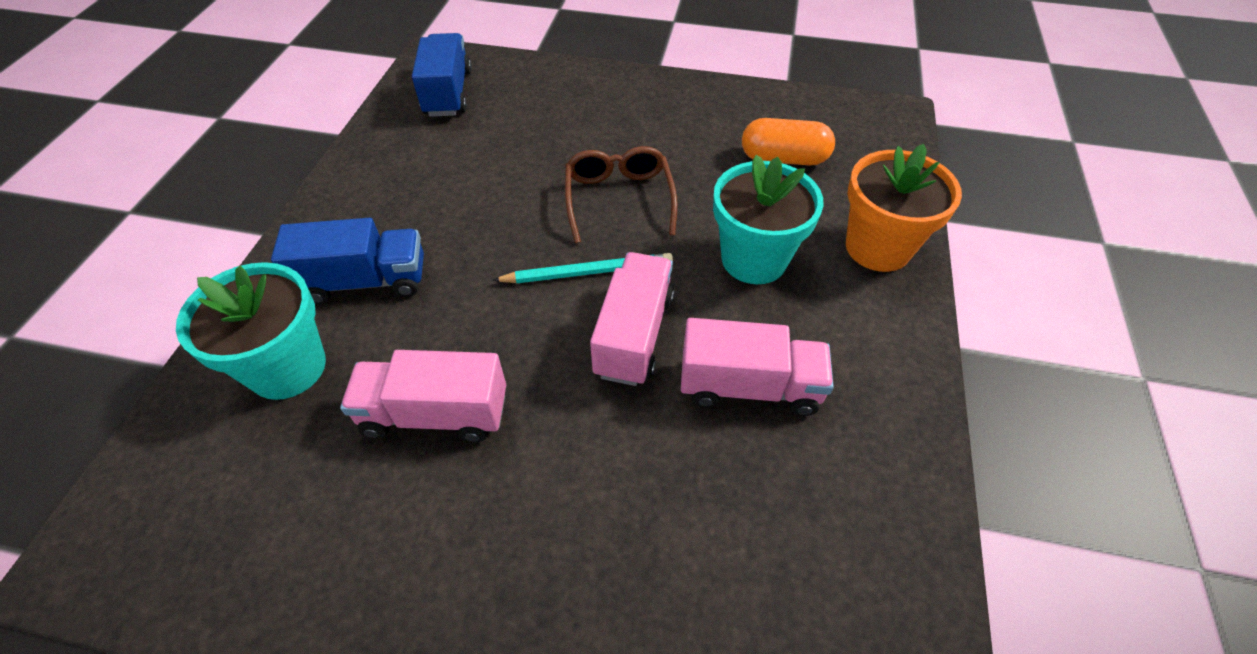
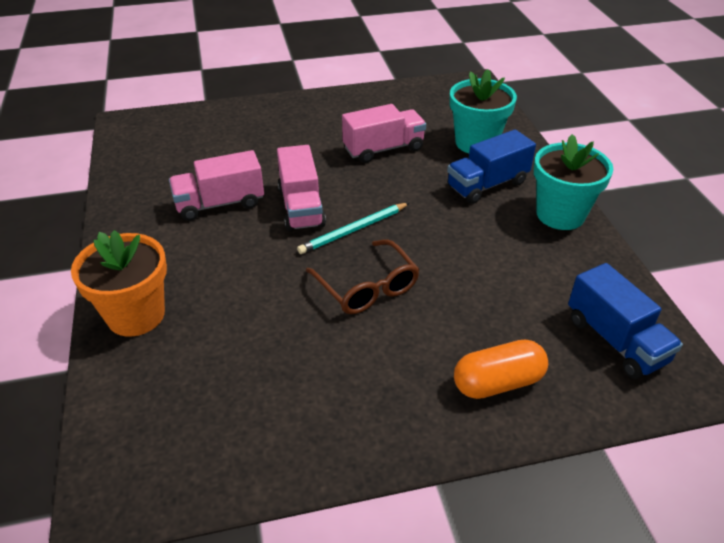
camera: 155 degrees right, 10 degrees down
(754, 259) = (237, 274): turquoise flower pot -> turquoise flower pot (560, 214)
(783, 158) = (235, 380): orange capsule -> orange capsule (498, 382)

